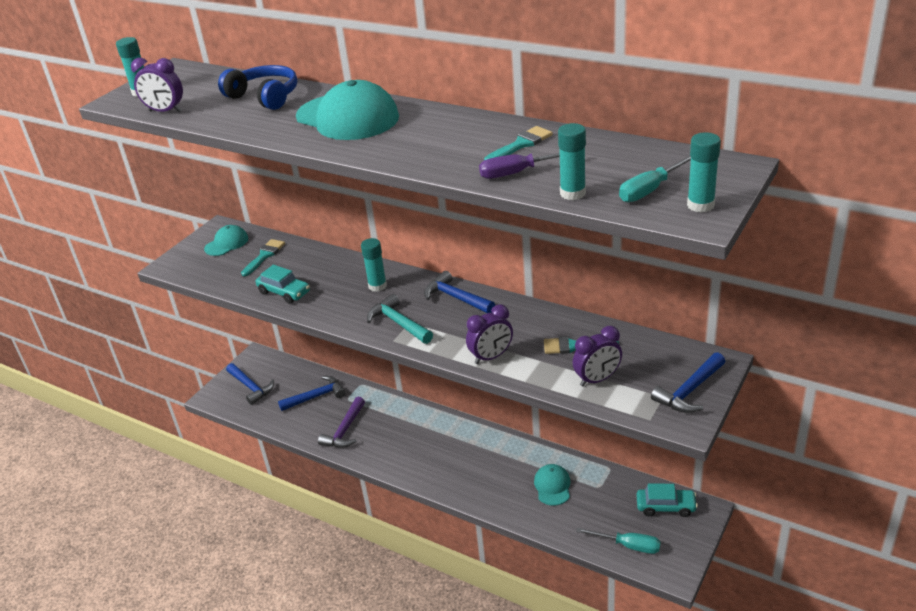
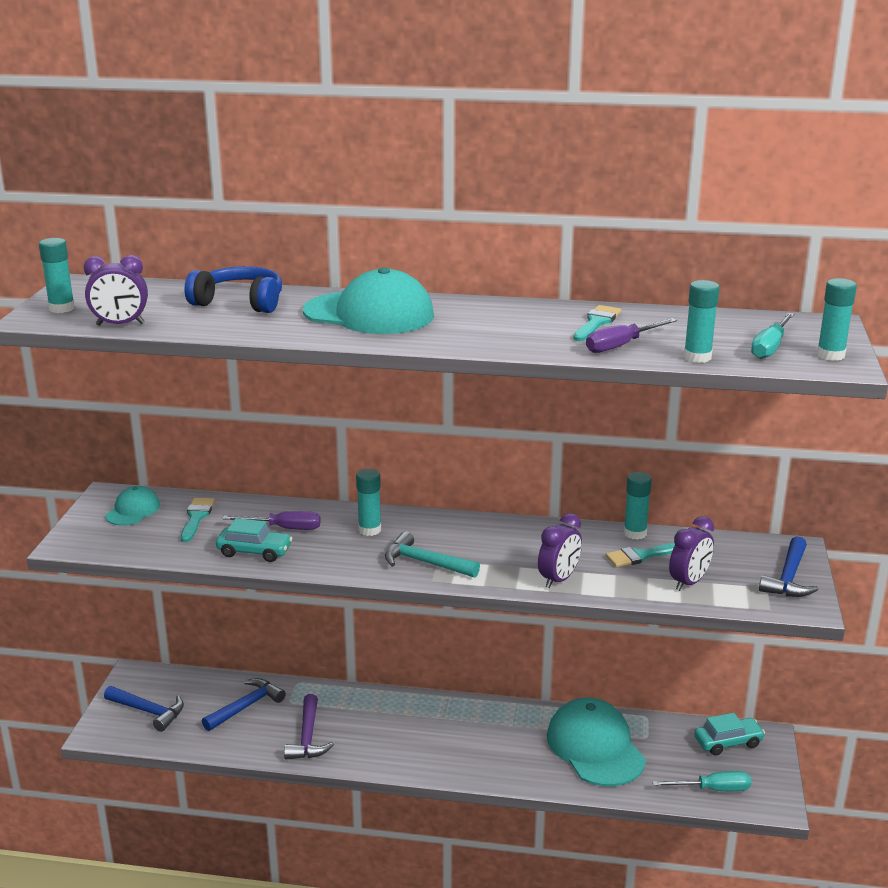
camera: 25 degrees left, 10 degrees down
(318, 275) = (284, 528): none -> purple screwdriver
(456, 298) = (473, 529): blue hammer -> none
(552, 486) = (595, 747): turquoise cap -> turquoise cap, size x1.92
(584, 323) = (635, 533): none -> turquoise glue stick

